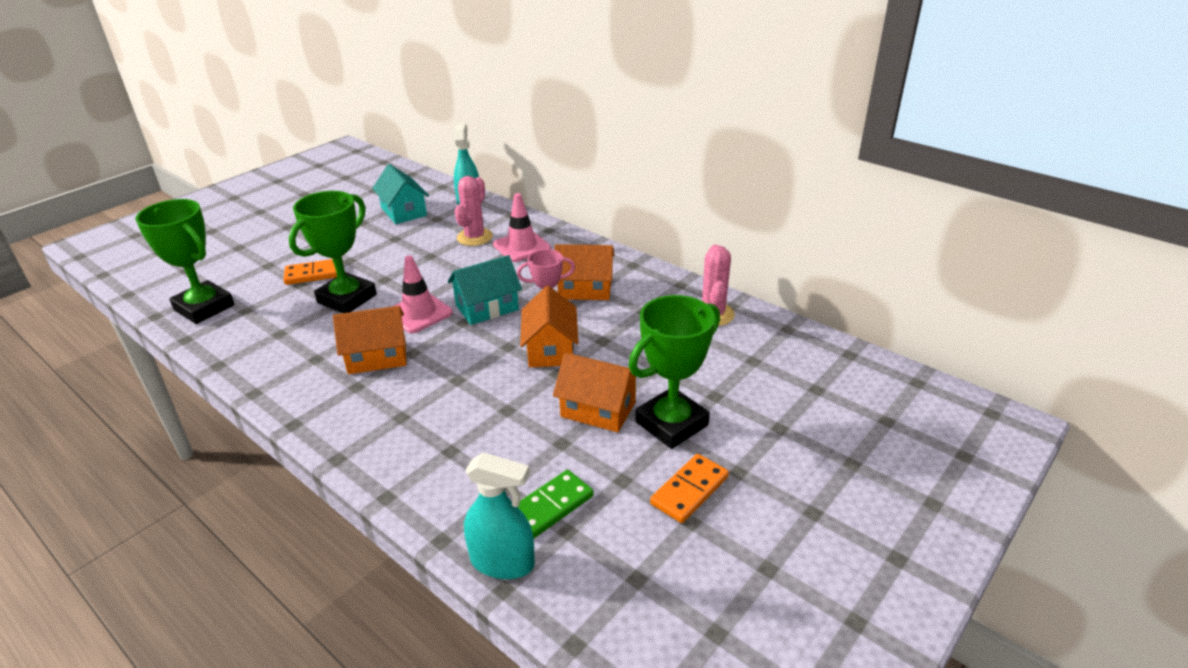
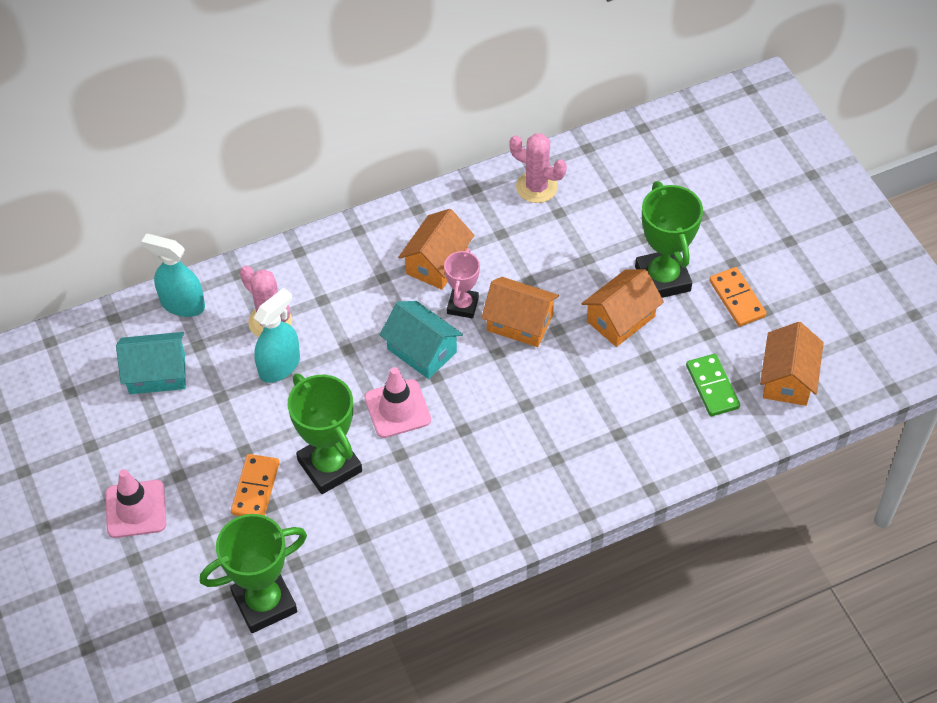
camera: 65 degrees left, 20 degrees up
(377, 357) = (454, 459): orange house -> orange house (787, 379)
(487, 307) = (422, 350): turquoise house -> turquoise house turned 45 degrees counterclockwise
(503, 562) = (751, 431): turquoise spray bottle -> turquoise spray bottle (279, 366)
(521, 246) = (320, 286): pink traffic cone -> pink traffic cone (136, 509)

